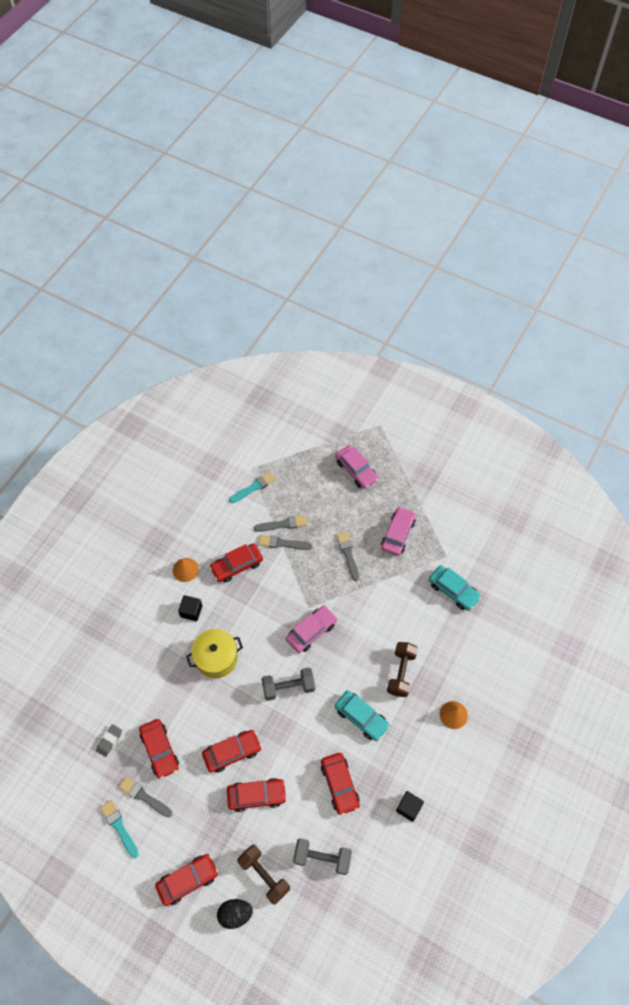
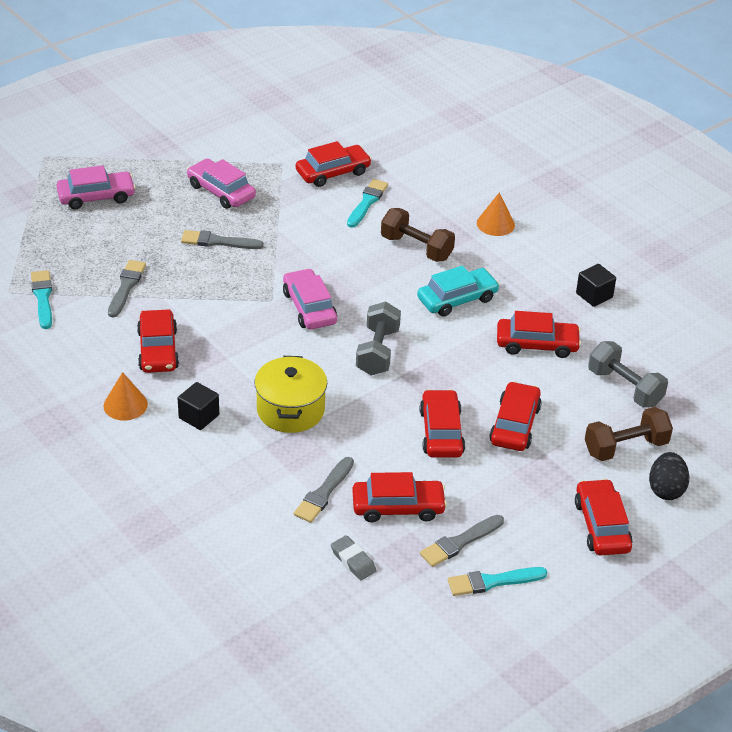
camera: 70 degrees left, 20 degrees down
(282, 543) = (156, 296): grey brush -> grey brush (324, 493)
(322, 858) = (625, 387): grey dumbbell -> grey dumbbell turned 75 degrees counterclockwise
(433, 624) = (367, 202): none -> turquoise brush
(453, 590) = (333, 172): turquoise car -> red car

